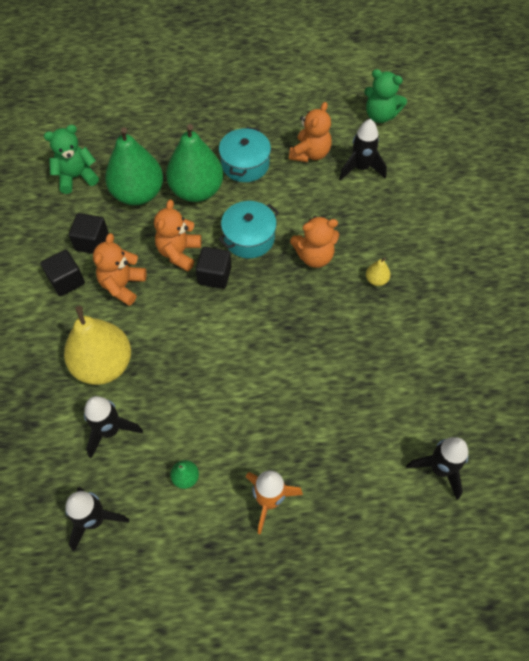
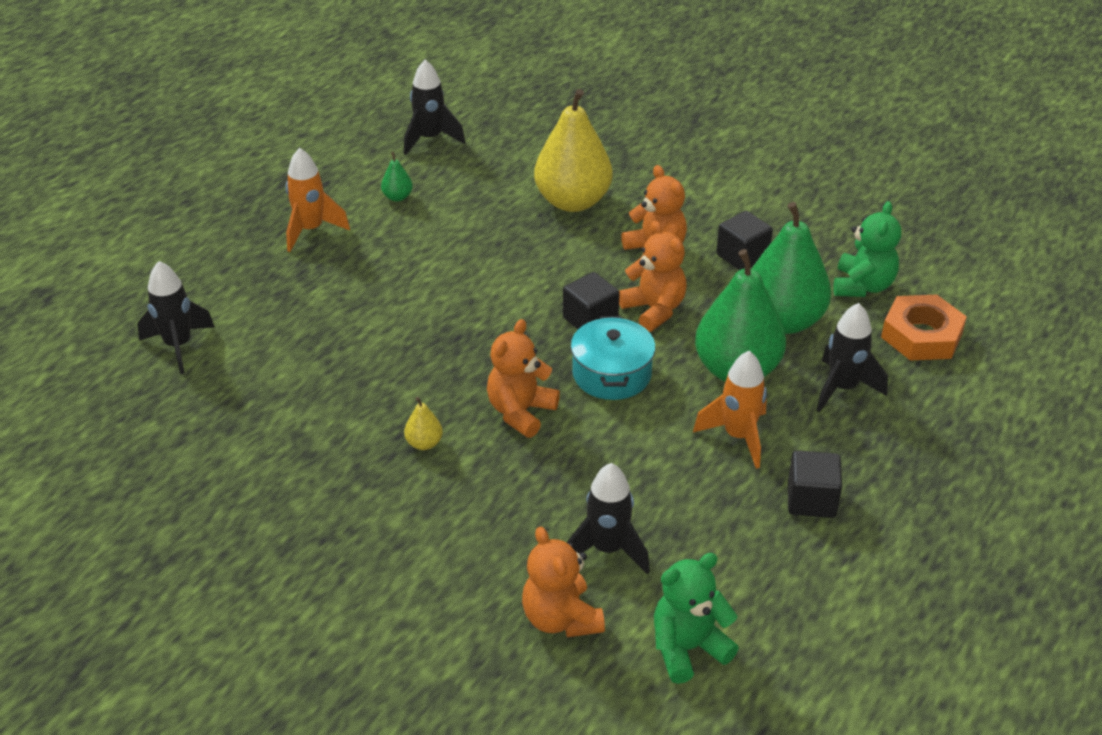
camera: 130 degrees right, 20 degrees down
(66, 280) = (706, 219): black cube -> black cube (811, 500)
(101, 136) = (921, 335): none -> orange nut
(110, 430) = (498, 178): black rocket -> black rocket (842, 388)
(245, 164) = (738, 437): turquoise pot -> orange rocket
(310, 153) = (691, 513): orange teddy bear -> orange teddy bear (561, 618)

